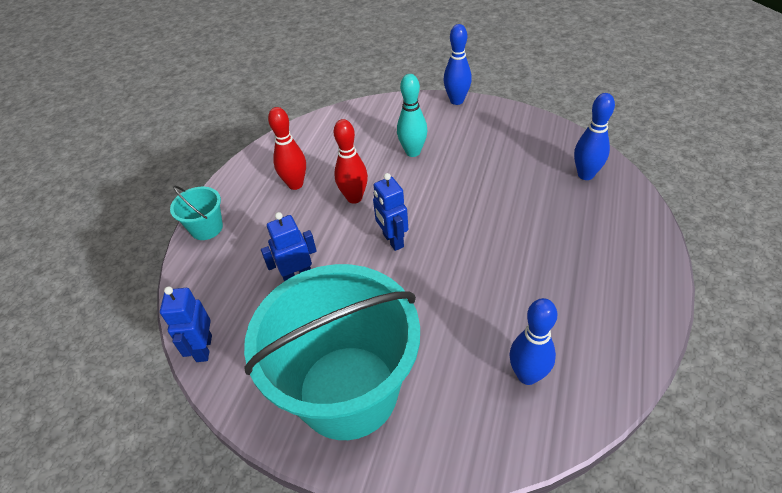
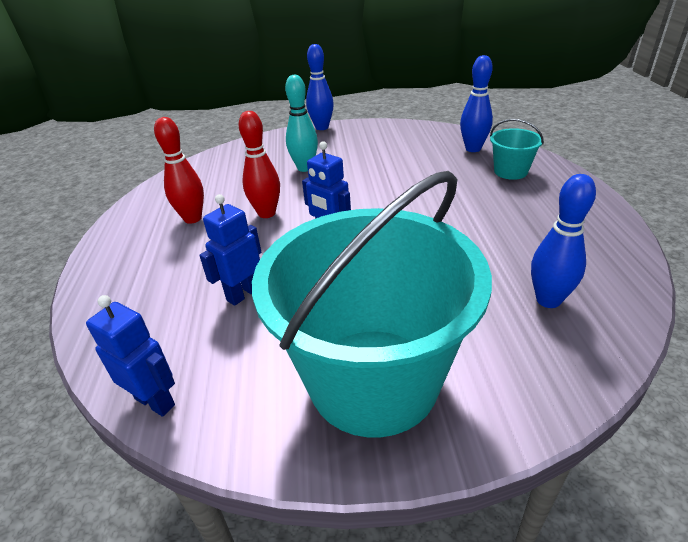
camera: 25 degrees left, 10 degrees down
(203, 348) = (155, 401): blue robot -> blue robot turned 150 degrees clockwise
(206, 228) = (99, 281): turquoise bucket -> turquoise bucket (510, 171)

